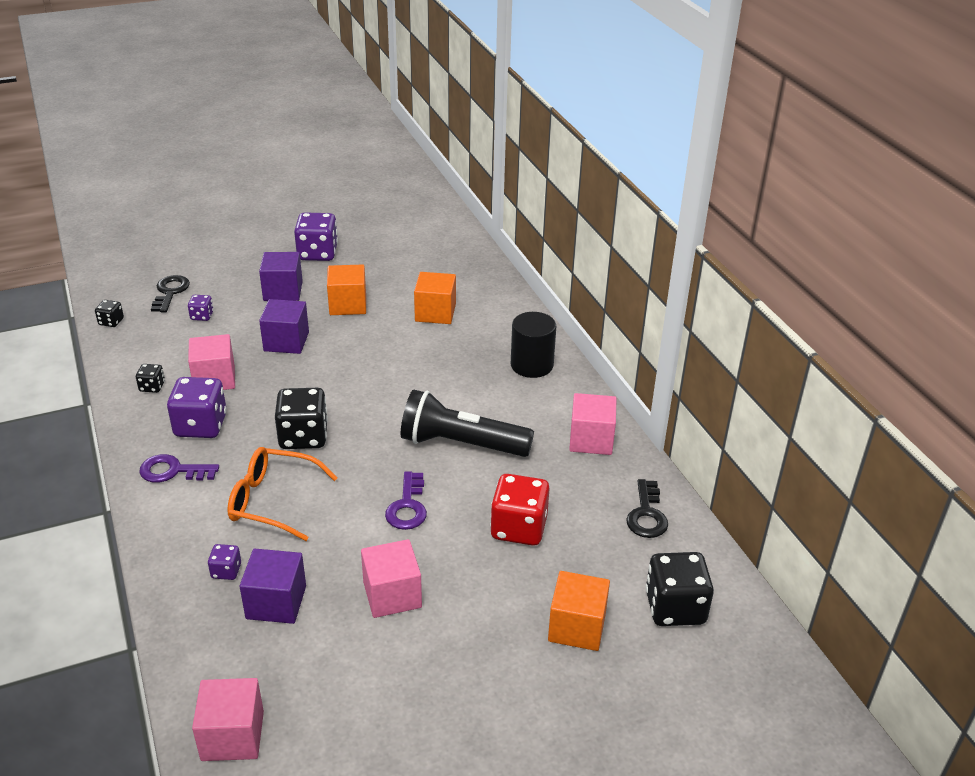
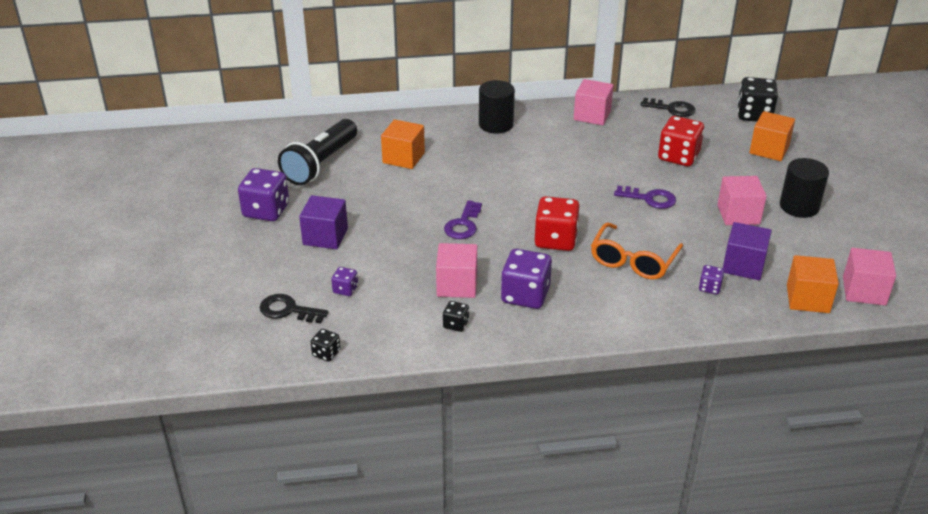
camera: 75 degrees left, 0 degrees up
(172, 471) = (585, 313): purple key -> purple key (463, 224)
(286, 341) = (413, 240): purple cube -> none
(303, 436) = (555, 240): black dice -> red dice
(348, 305) = (368, 201): orange cube -> orange cube (807, 299)
(429, 663) = (799, 206): none -> black cylinder
(461, 444) = (584, 167): black flashlight -> black flashlight (321, 164)

